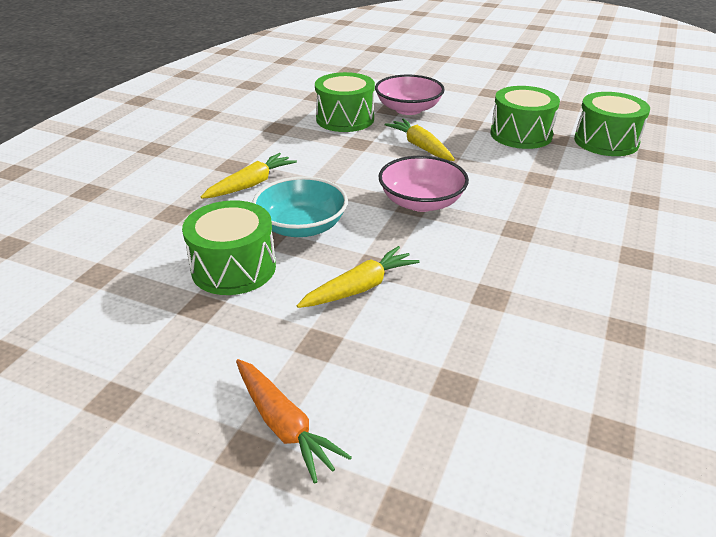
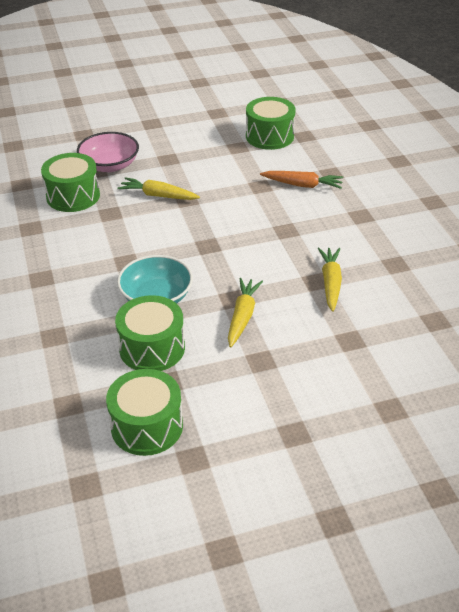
camera: 40 degrees left, 5 degrees up
(251, 184) = (78, 285): yellow carrot -> yellow carrot (330, 283)
(284, 425) = (296, 410): orange carrot -> orange carrot (302, 185)
(421, 202) = (209, 239): pink bowl -> none
(521, 134) = (212, 154): green drum -> green drum (147, 426)

